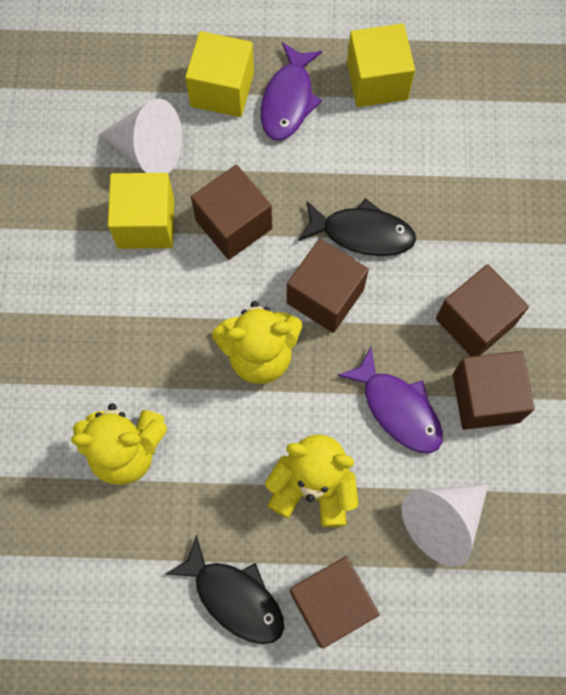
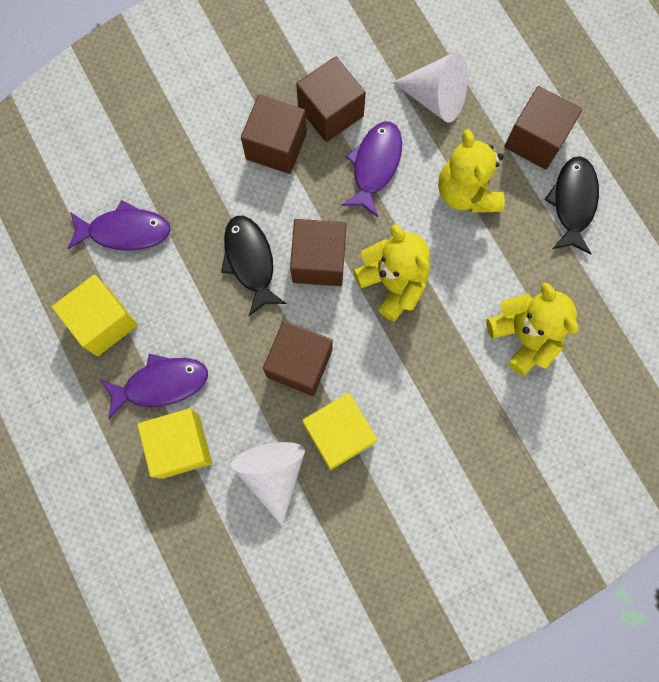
camera: 120 degrees left, 5 degrees up
(458, 139) = (125, 231): none -> purple fish

